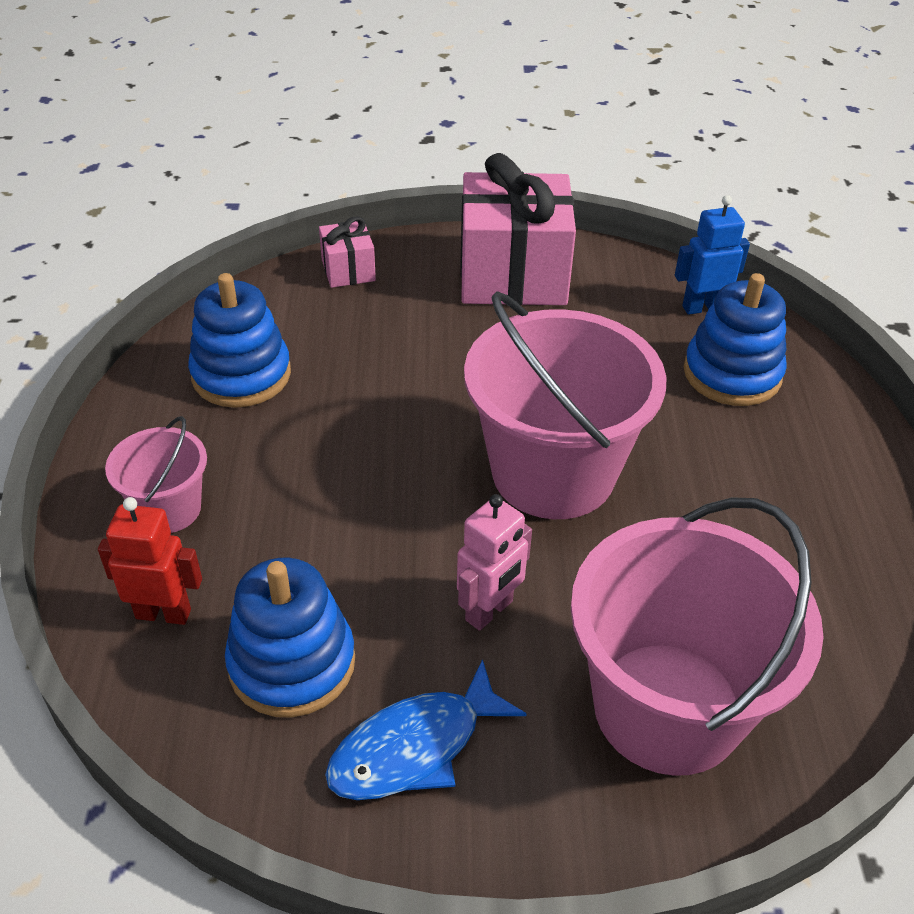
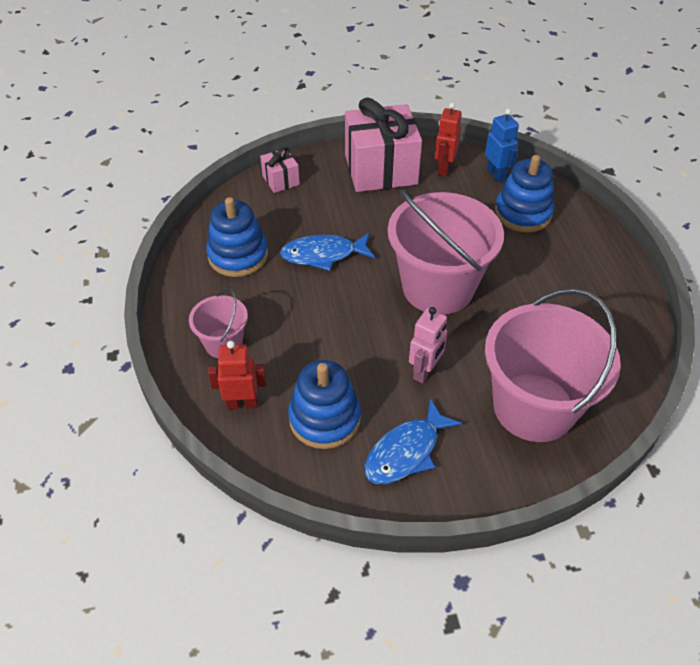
camera: 10 degrees left, 5 degrees up
(378, 393) = (323, 255): none -> blue fish
(617, 287) = (444, 168): none -> red robot
(702, 307) = (496, 175): blue robot -> blue robot turned 90 degrees clockwise

